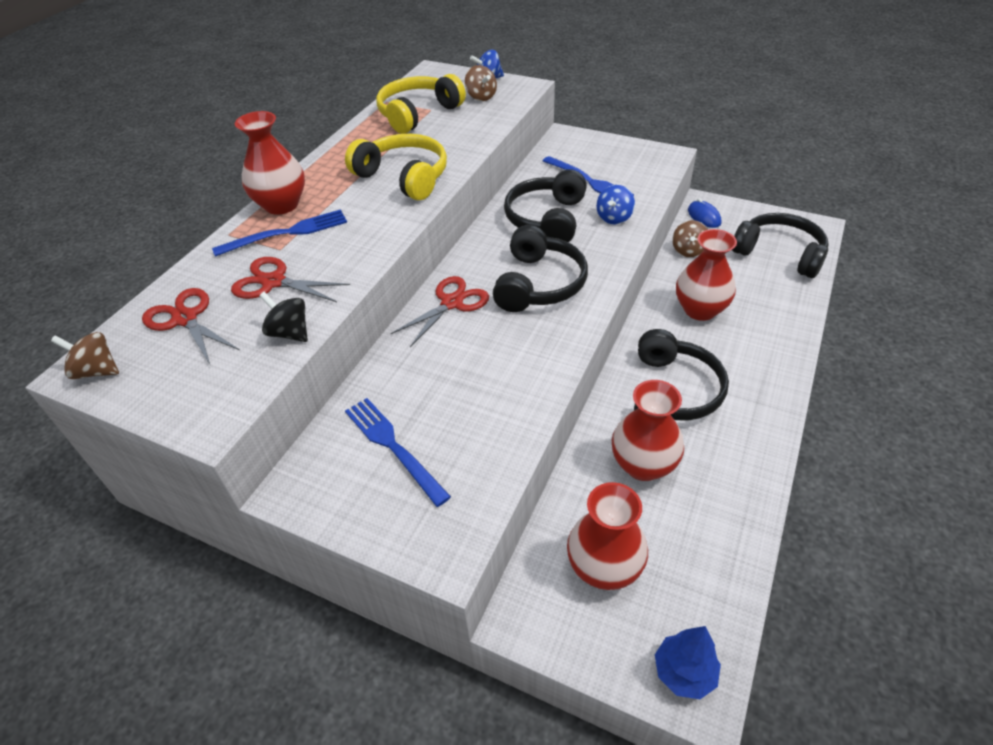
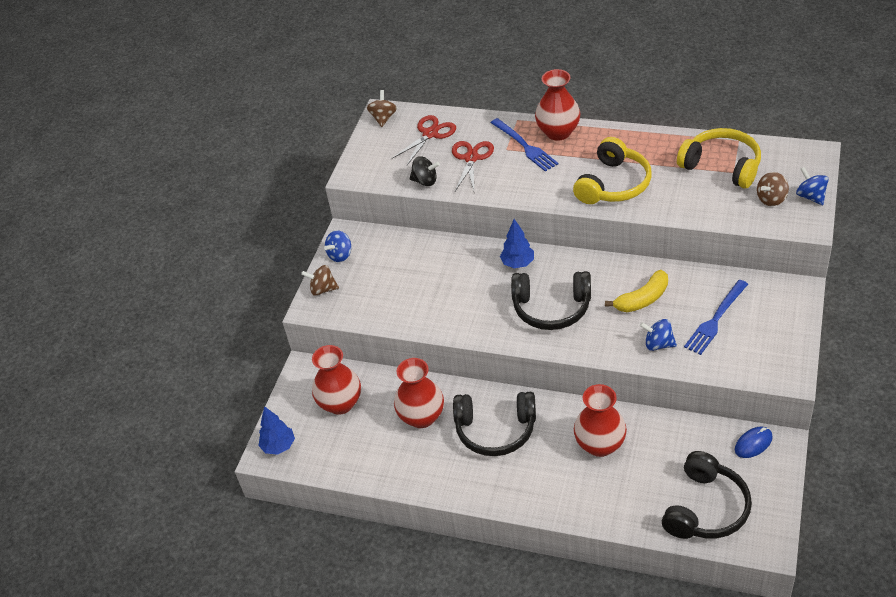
camera: 85 degrees right, 0 degrees up
(290, 333) = (425, 181): black spinning top -> black spinning top turned 75 degrees clockwise
(339, 501) = (340, 255): none -> blue spinning top
(392, 446) = (382, 266): blue fork -> none
(452, 303) = (518, 263): red scissors -> blue tree
(547, 219) = (642, 299): black headphones -> yellow banana
(688, 251) = (688, 433): brown spinning top -> brown spinning top (323, 289)

